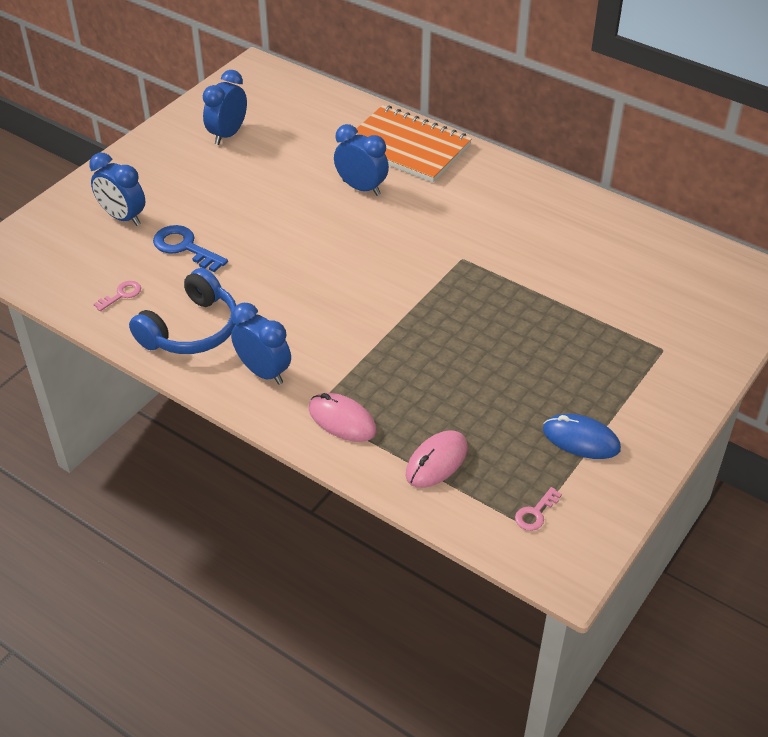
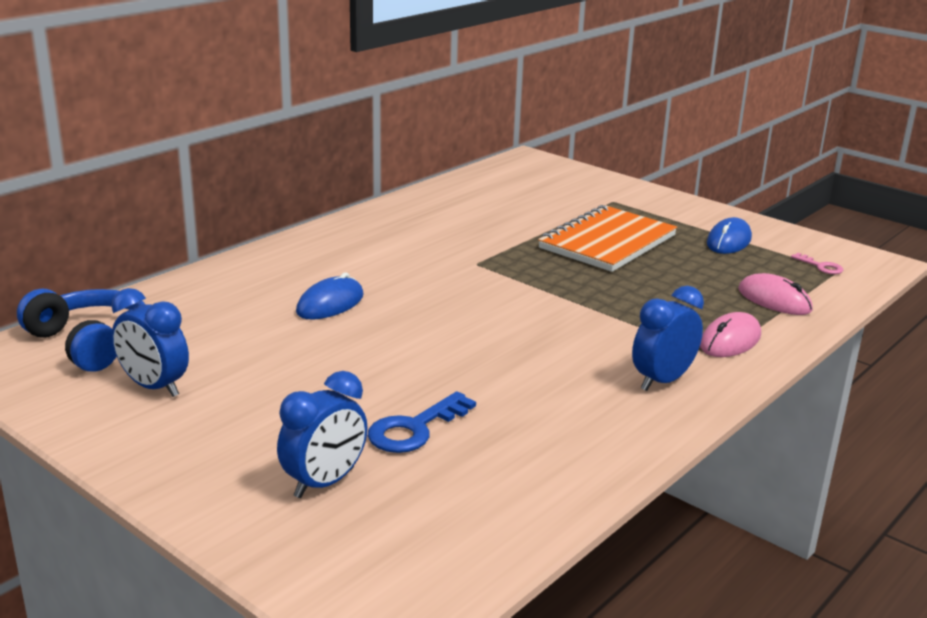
camera: 85 degrees left, 20 degrees down
(122, 295) = (512, 483): pink key -> none
(191, 329) = (588, 427): blue headphones -> blue headphones (90, 342)
(361, 188) = (330, 304): blue clock -> blue mouse
(407, 147) = (260, 273): orange notebook -> orange notebook (607, 242)

